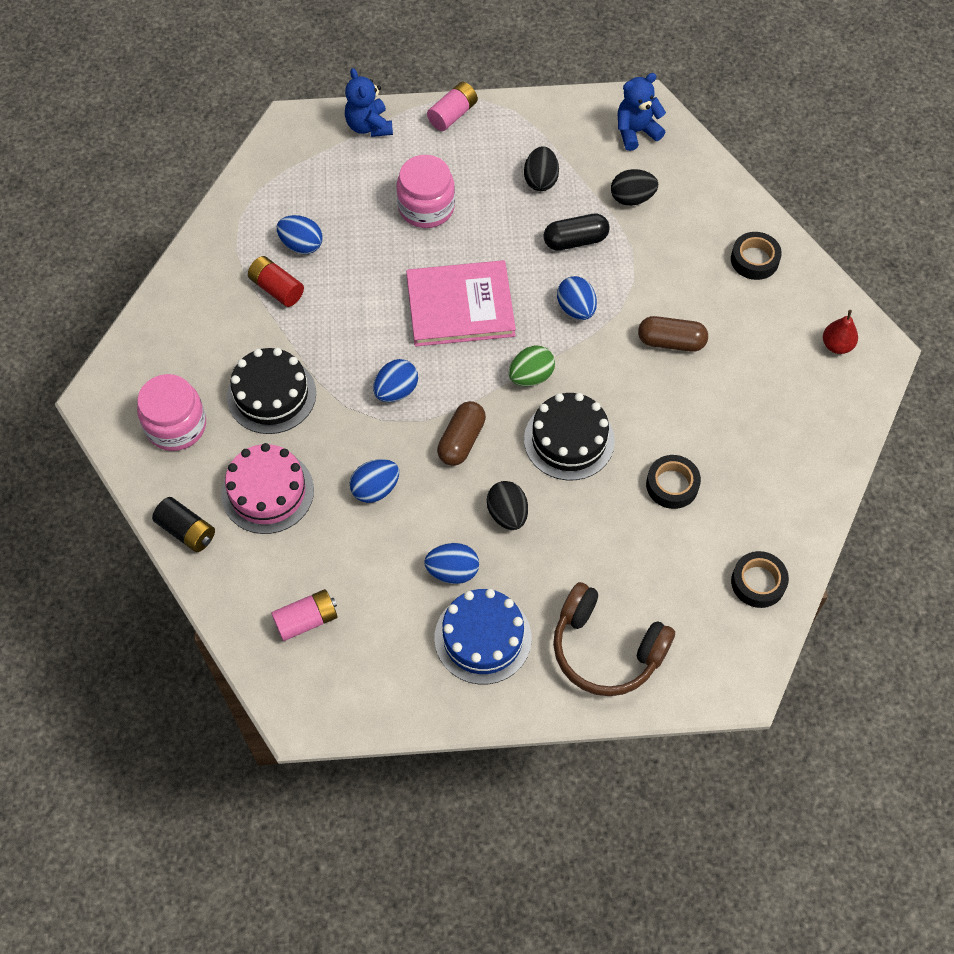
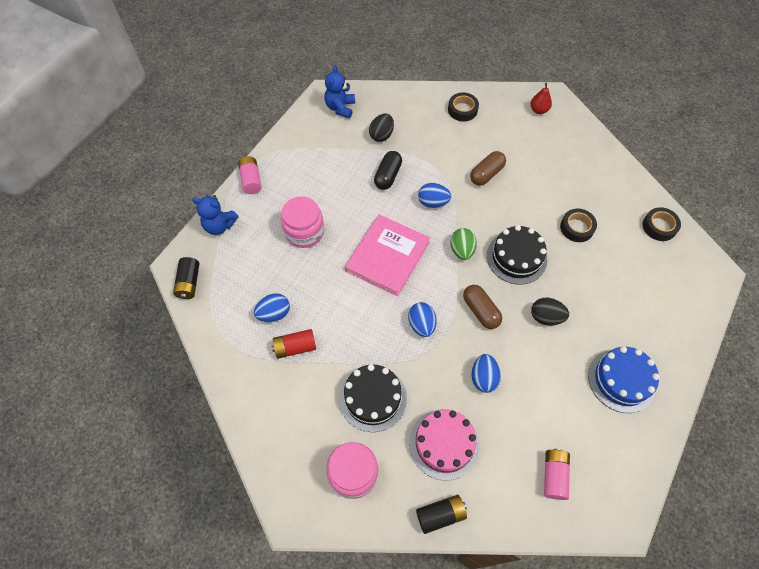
camera: 55 degrees left, 0 degrees up
(278, 147) = (189, 283): none -> black battery
(452, 571) = (567, 369): blue egg -> none
(540, 180) = (334, 167): black egg -> none
(606, 649) = (663, 321): brown headphones -> none

